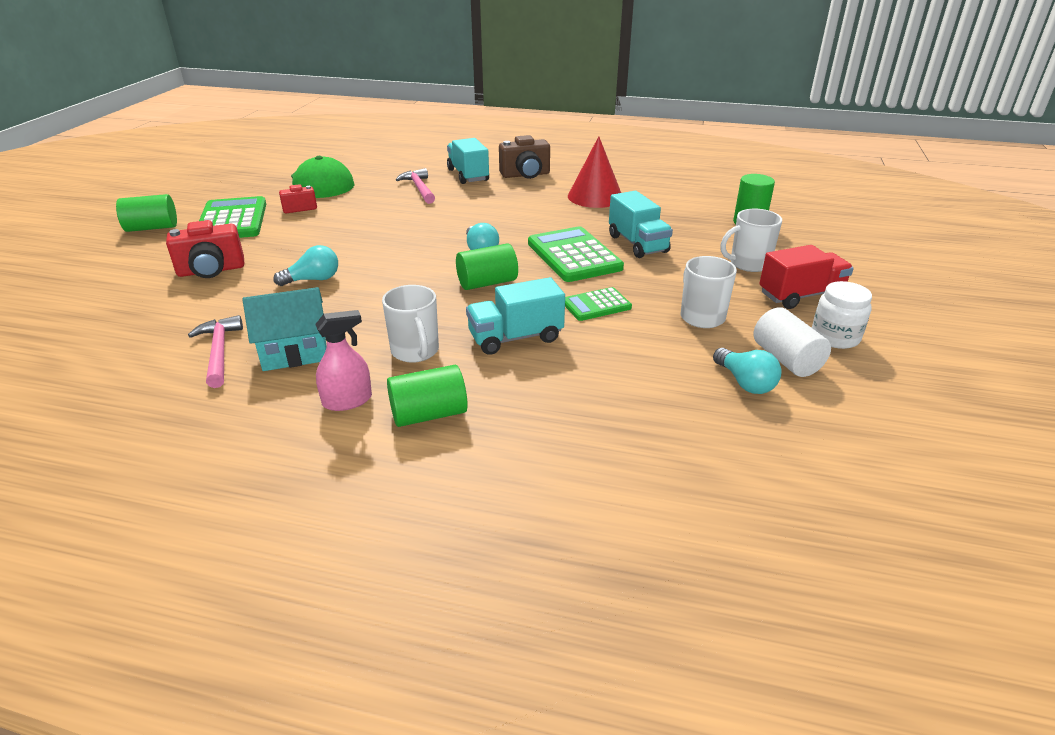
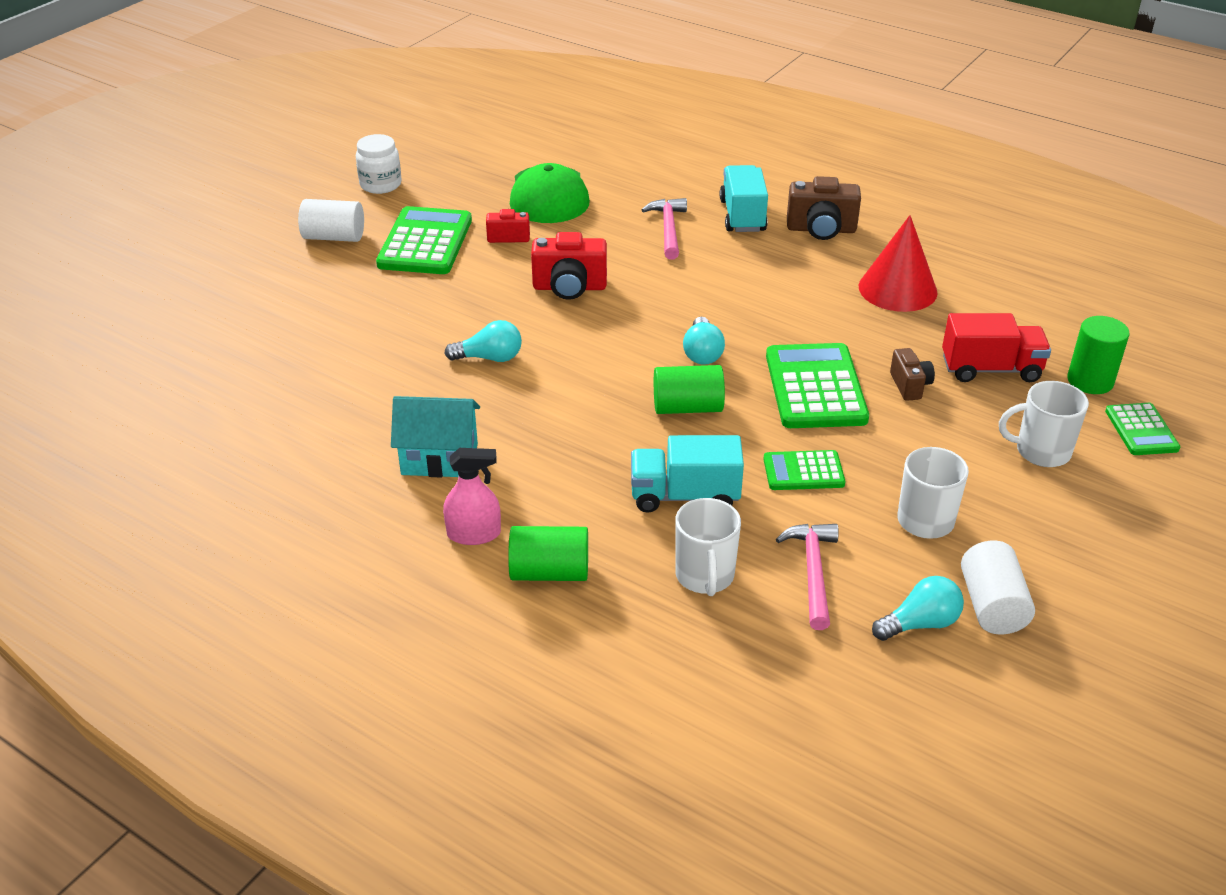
camera: 20 degrees right, 5 degrees up
(152, 228) = (334, 237): green cylinder -> white cylinder
(211, 270) = (383, 319): red camera -> red camera (569, 287)
(219, 352) = (365, 438): pink hammer -> pink hammer (813, 572)
(415, 351) = (566, 488): white mug -> white mug (705, 576)
(637, 244) = (910, 386): turquoise truck -> brown camera
(745, 383) = (920, 623): turquoise light bulb -> turquoise light bulb turned 105 degrees counterclockwise
(800, 242) = (1141, 430): none -> green calculator
(801, 296) = (1078, 518): red truck -> red truck (991, 369)
(835, 337) = (1078, 590): white jar -> white jar (380, 184)

